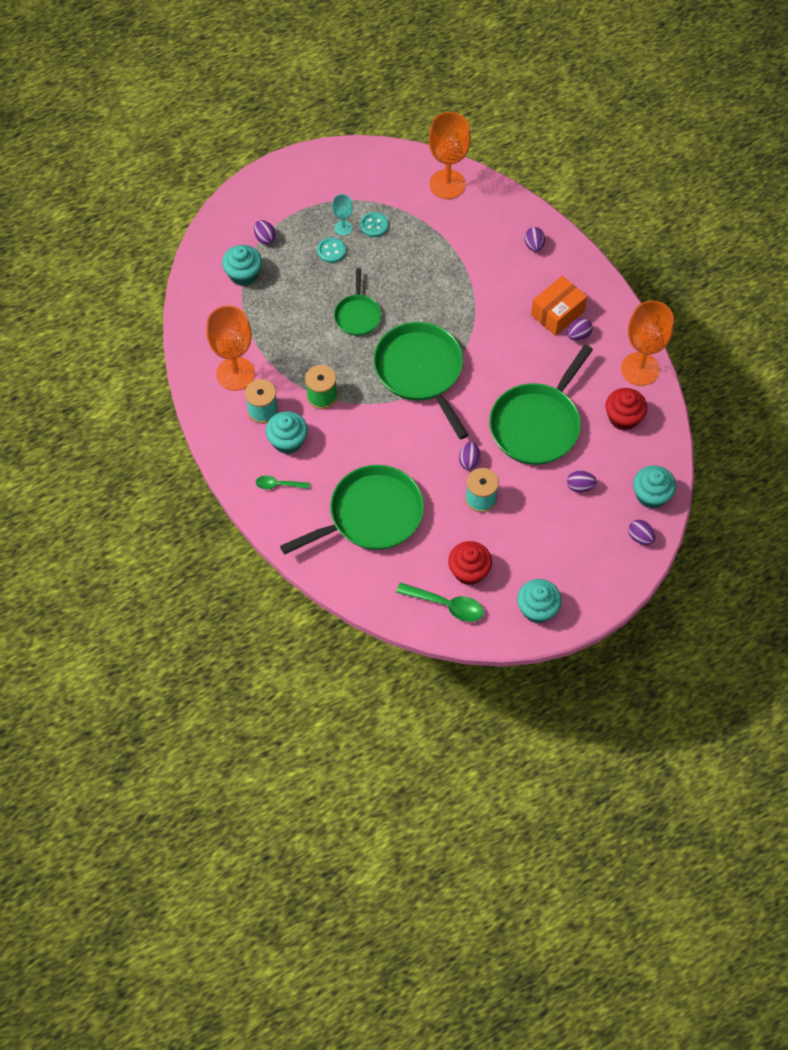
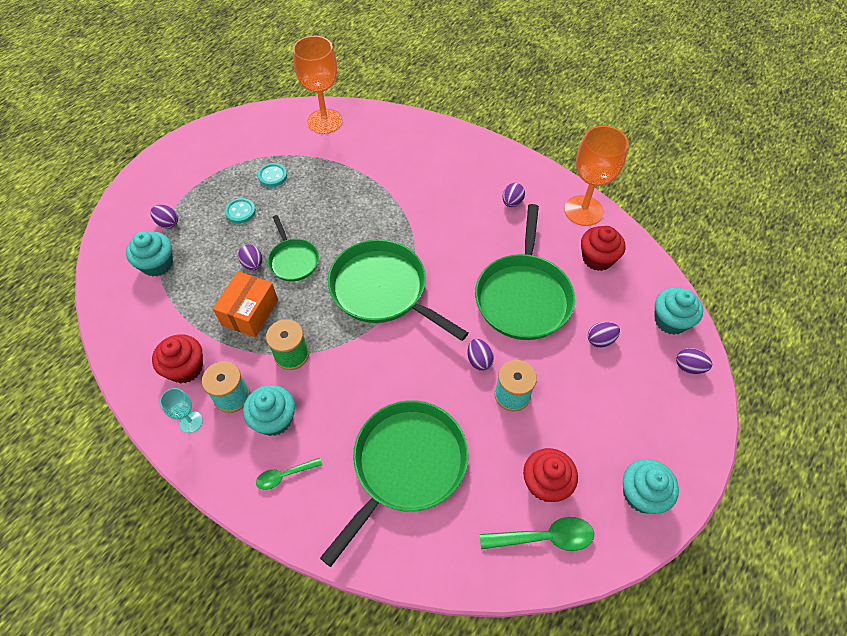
camera: 25 degrees left, 5 degrees down
(235, 374) = (185, 368): orange goblet -> red cupcake
(343, 228) = (243, 188): turquoise goblet -> turquoise goblet (191, 422)
(534, 245) = (428, 143): purple egg -> purple egg (253, 264)
(557, 313) = (482, 191): orange box -> orange box (250, 312)

